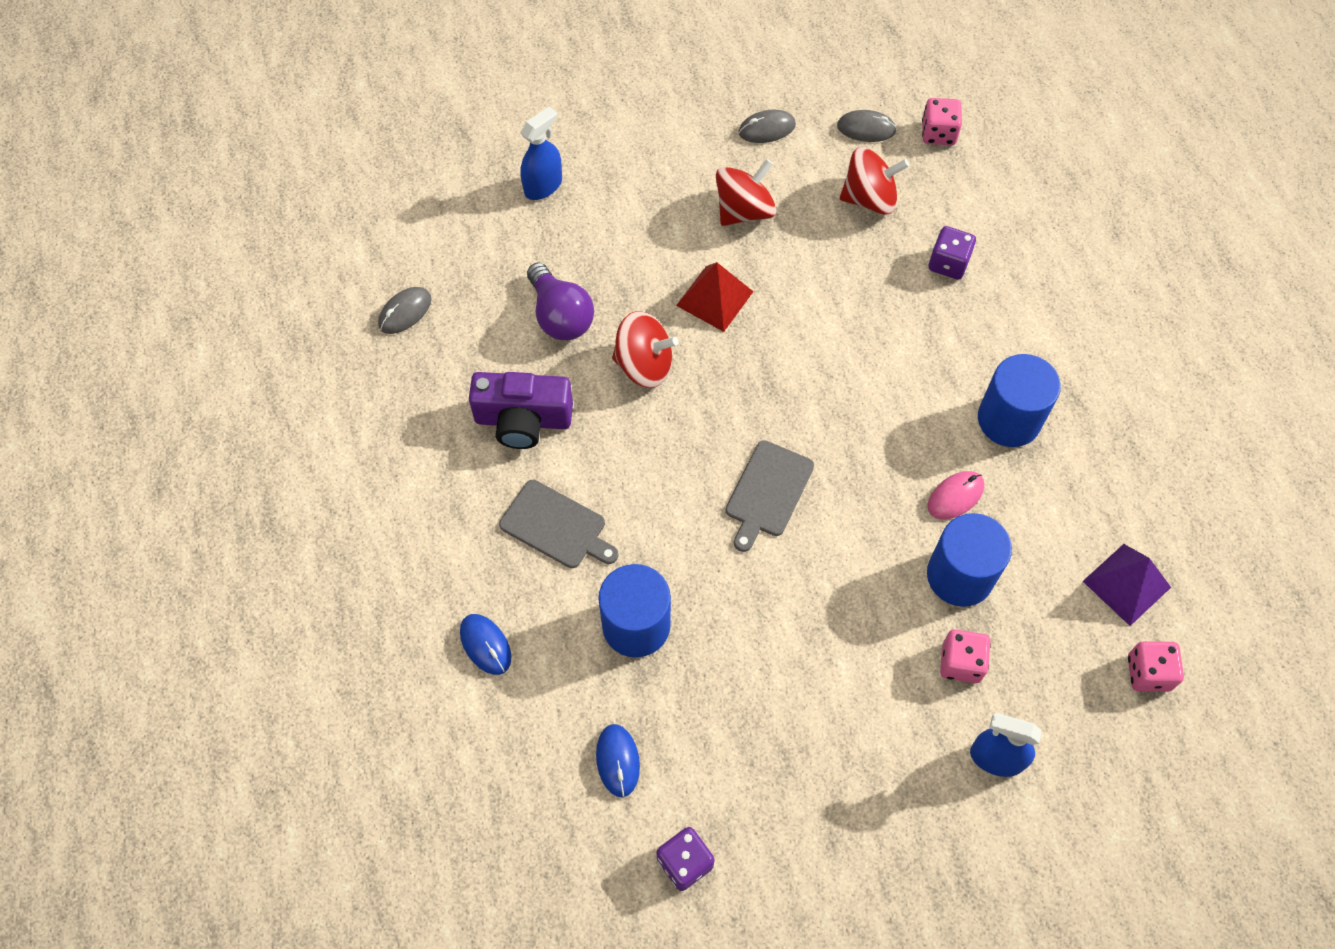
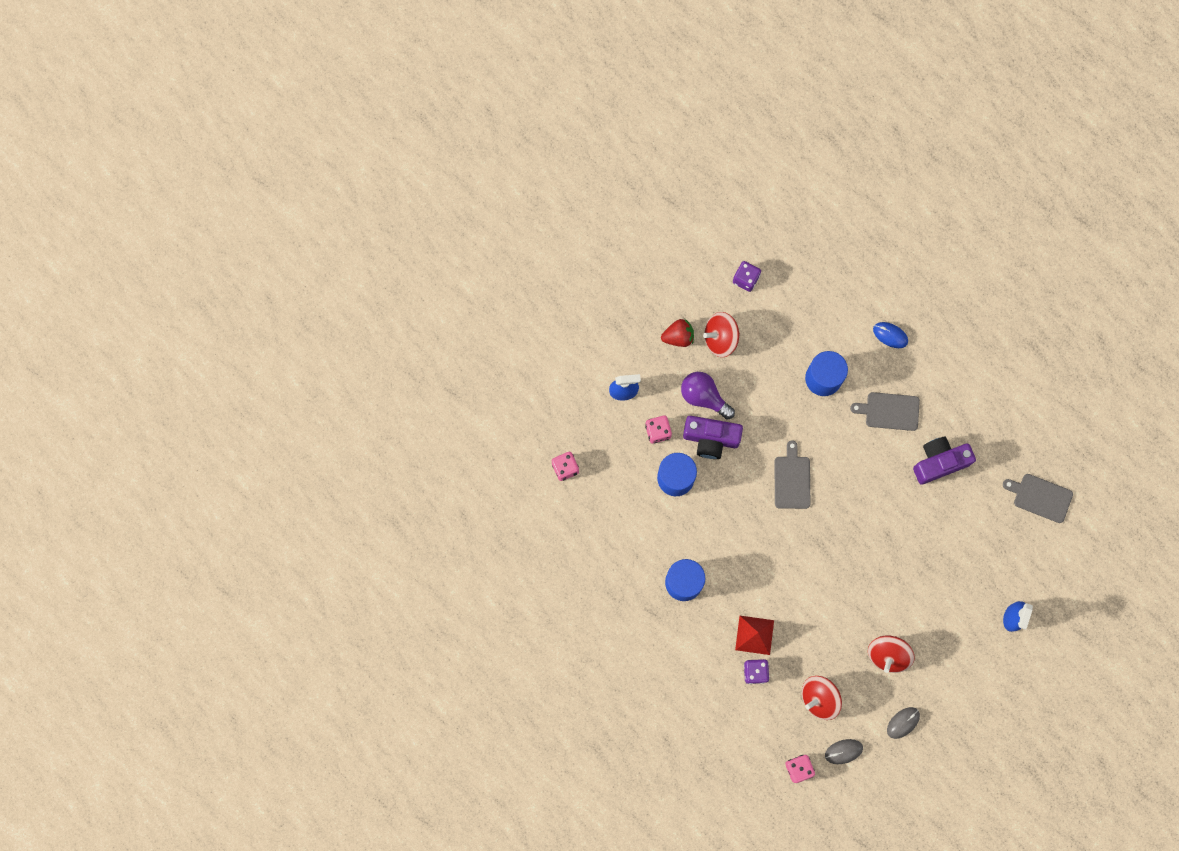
camera: 155 degrees right, 15 degrees up
(405, 312) = (1040, 497): grey mouse -> grey cutting board
(560, 316) = (954, 534): purple light bulb -> purple light bulb (704, 397)
(618, 760) = (798, 310): blue mouse -> none
(644, 365) = (893, 525): red spinning top -> red spinning top (720, 338)
(715, 298) = (876, 586): red pyramid -> red pyramid (754, 635)
(857, 812) = (678, 337): none -> red strawberry
(873, 611) = (711, 439): none -> purple camera
(955, 496) = (694, 522): pink mouse -> none
(1126, 584) = (590, 512): purple pyramid -> none

